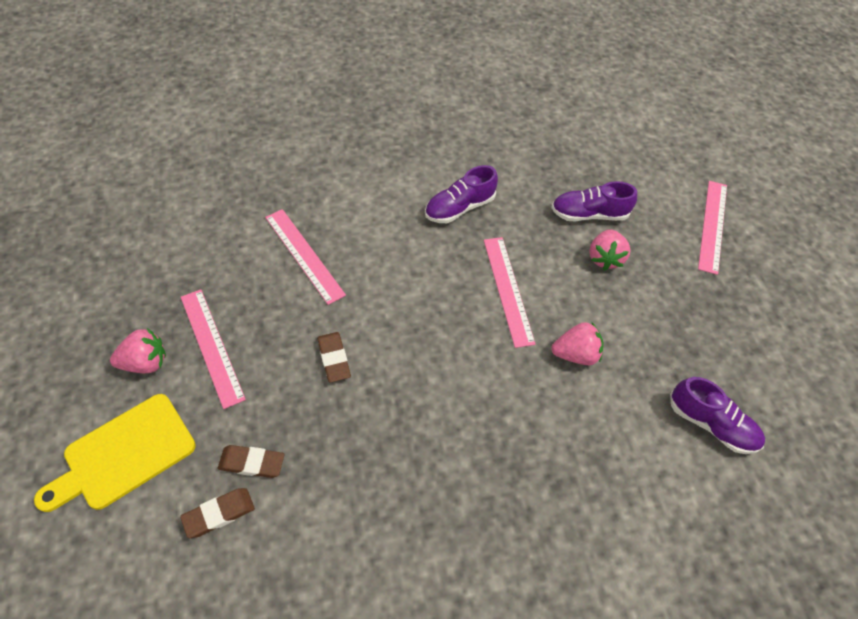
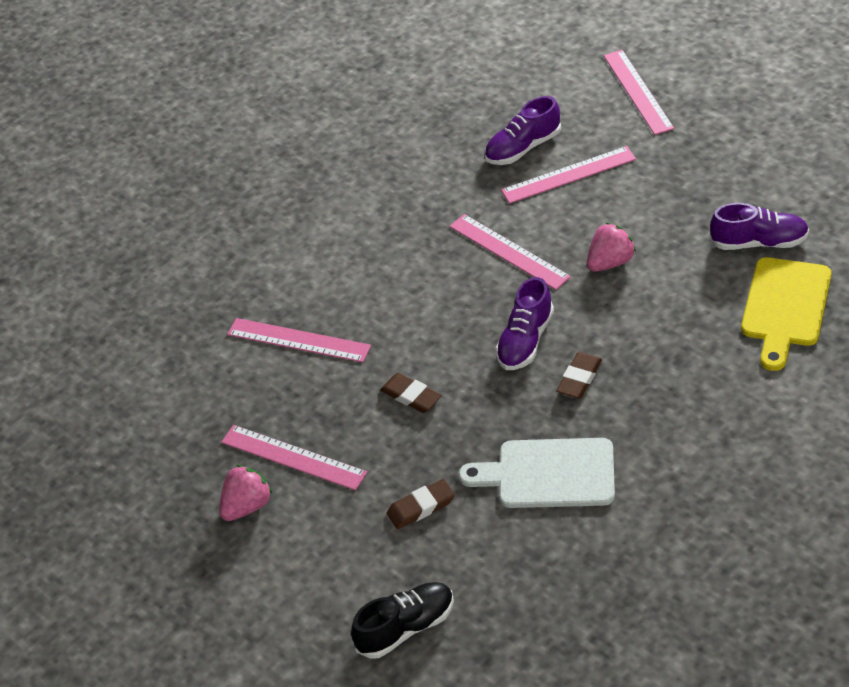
camera: 25 degrees left, 10 degrees down
(124, 454) = (306, 574): yellow cutting board -> yellow cutting board (785, 307)
(138, 569) = (406, 628): none -> black shoe
(219, 514) = (431, 554): brown eraser -> brown eraser (579, 378)
(367, 512) = (548, 474): none -> white cutting board
(459, 208) = (401, 214): purple shoe -> purple shoe (525, 341)
(604, 258) = (568, 175): pink strawberry -> pink ruler

